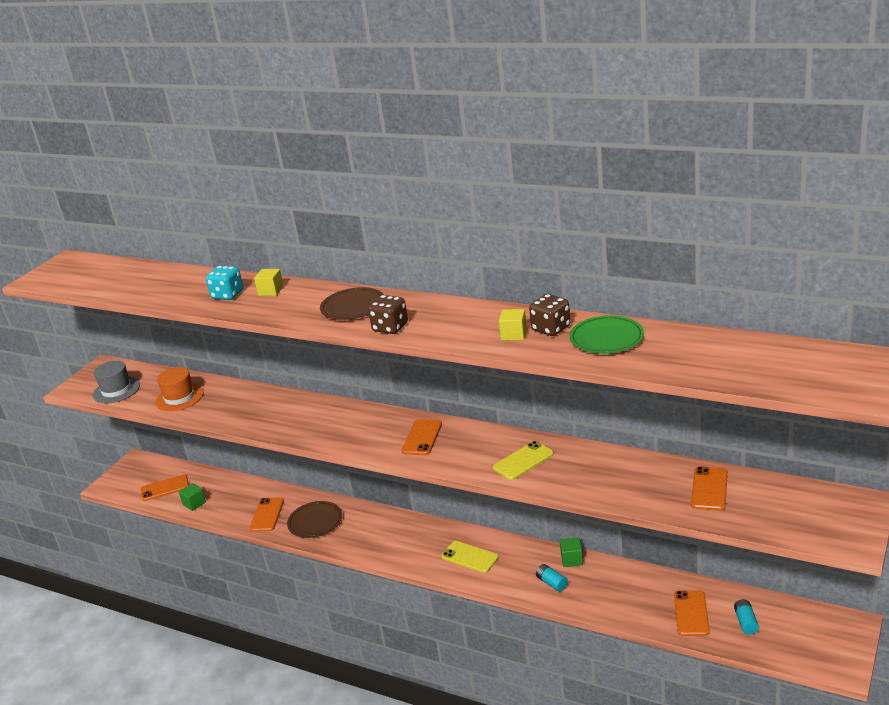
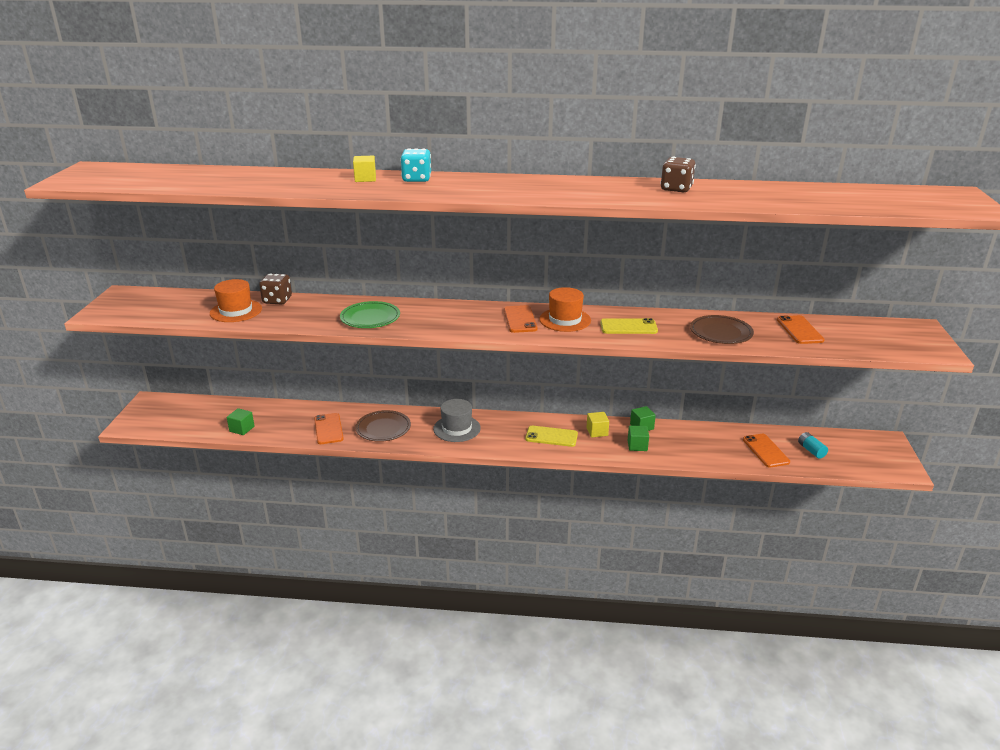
camera: 25 degrees left, 0 degrees up
(116, 390) = (155, 311): grey hat -> grey hat (457, 428)
(164, 488) = (199, 420): orange phone -> none
(227, 295) = (319, 183): turquoise dice -> turquoise dice (417, 179)
(353, 307) = (467, 185): brown plate -> brown plate (721, 333)
(390, 327) = (523, 195): brown dice -> brown dice (277, 300)
(466, 443) = (565, 320): none -> orange hat
(513, 335) = (647, 194): yellow cube -> yellow cube (597, 432)
(523, 461) = (628, 327): yellow phone -> yellow phone turned 60 degrees clockwise
(552, 583) = (637, 445): turquoise battery -> green cube
(606, 338) = (733, 192): green plate -> green plate (370, 318)

